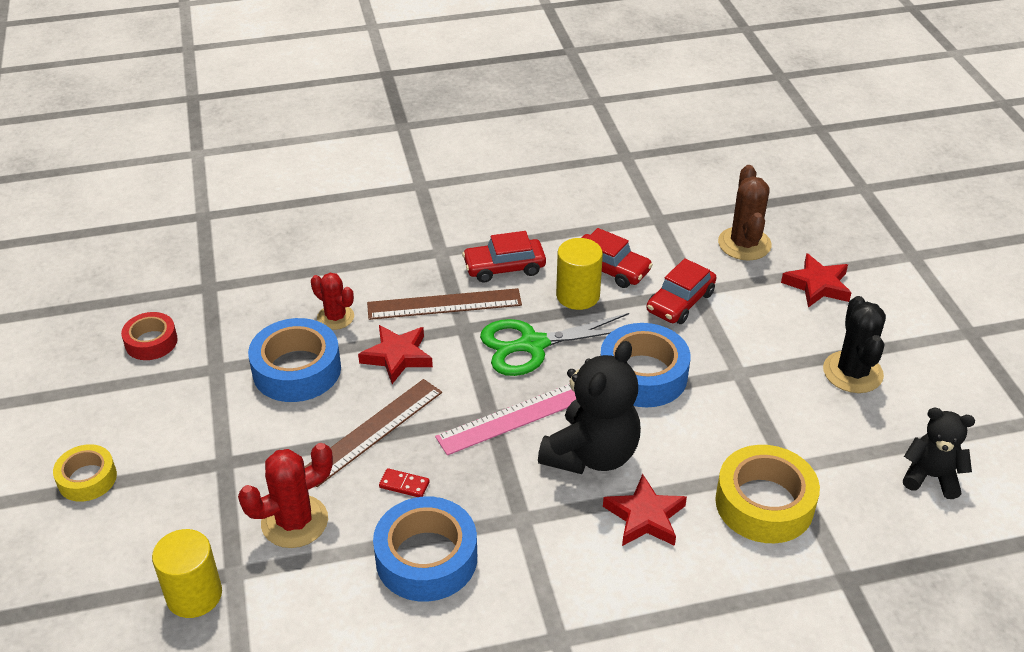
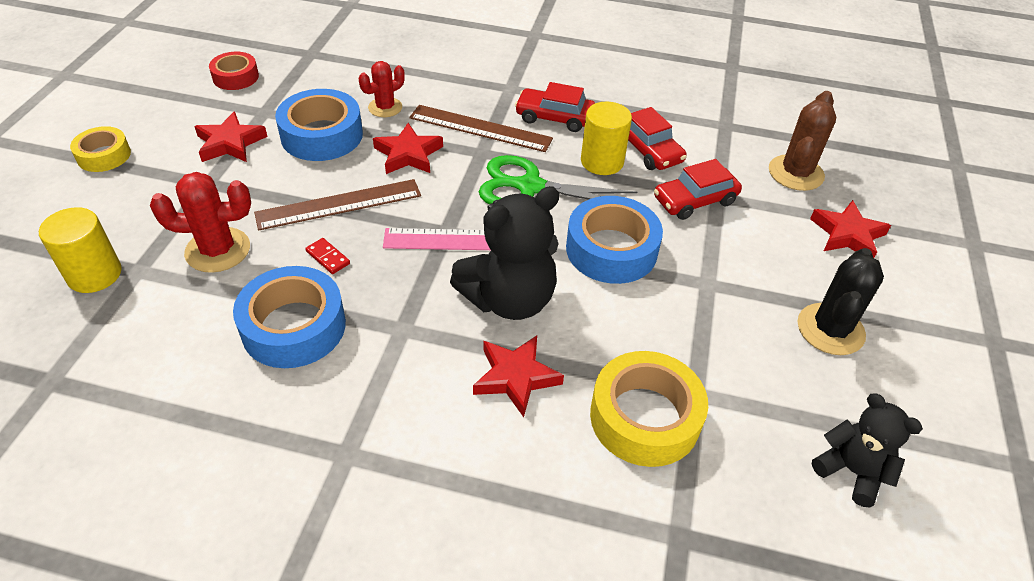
camera: 25 degrees right, 5 degrees up
(210, 414) = (230, 143): none -> red star
(335, 317) = (385, 107): red cactus -> red cactus turned 75 degrees clockwise

